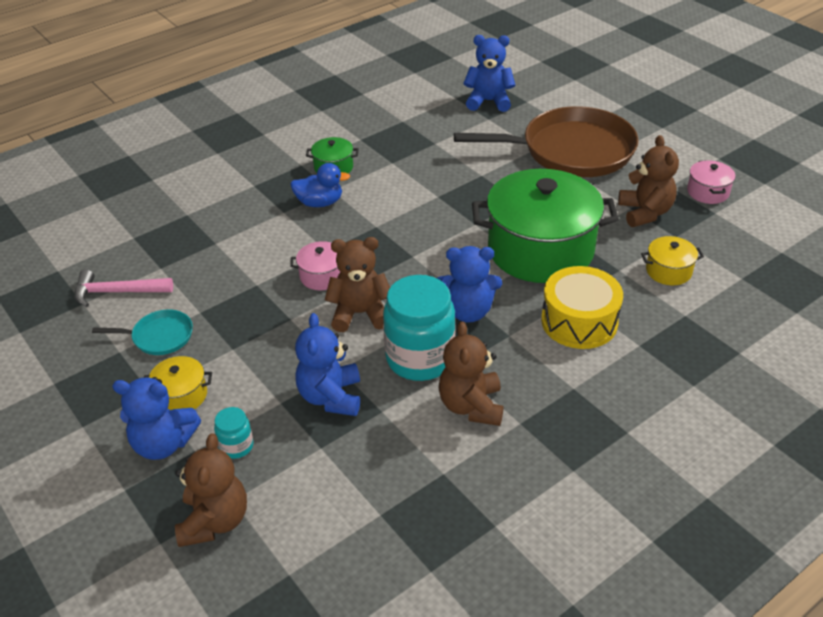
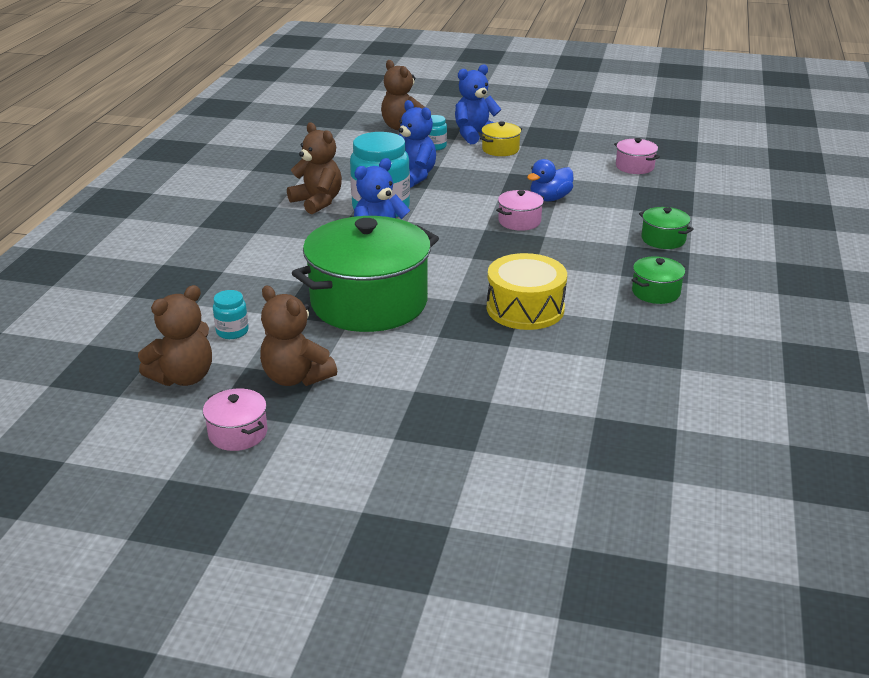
camera: 140 degrees right, 10 degrees down
(117, 292) = (634, 167): pink hammer -> pink pot
(159, 336) = (563, 161): turquoise pan -> none
(250, 203) = (663, 239): none -> green pot
(320, 203) = (611, 261): blue duck -> blue duck (550, 198)
(360, 313) = (457, 214): brown teddy bear -> brown teddy bear (183, 377)
(488, 101) = (631, 442): blue teddy bear -> none
(571, 151) = (446, 417): brown pan -> none
(579, 321) = (284, 267): yellow drum -> yellow drum (525, 308)
(668, 271) = (232, 331): yellow pot -> turquoise jar

